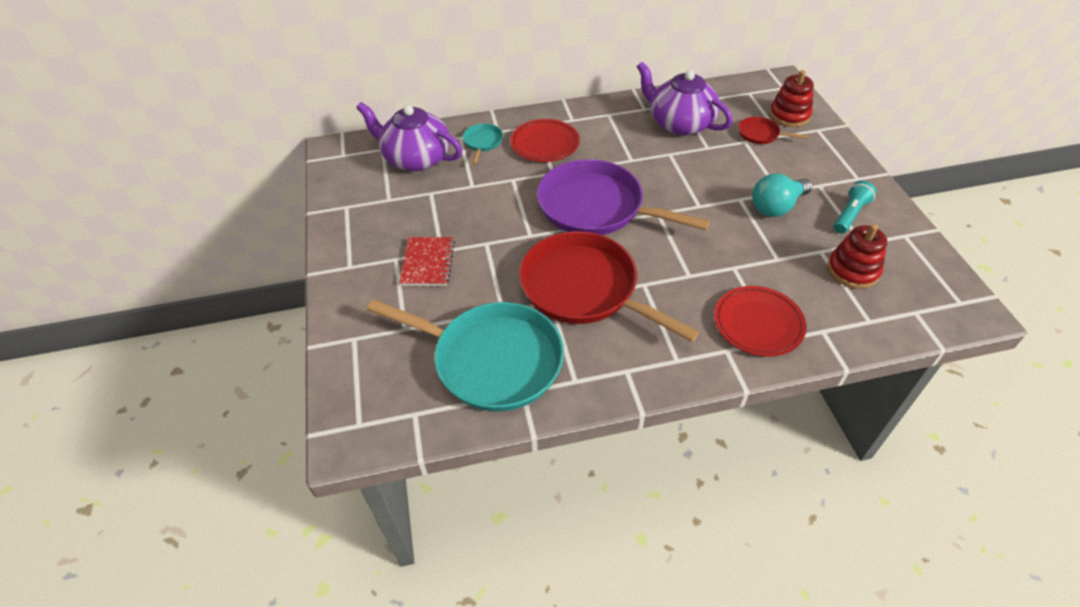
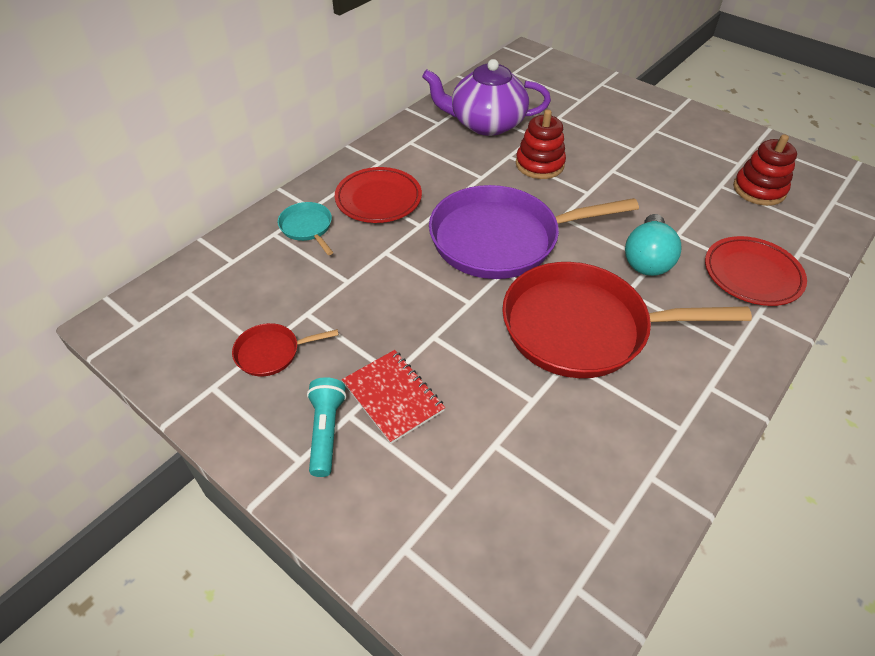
camera: 40 degrees left, 0 degrees up
(416, 158) = (244, 282): purple teapot -> none
(491, 360) = (583, 463): turquoise pan -> none
(761, 134) = (563, 105): red pan -> red pan (271, 353)
(776, 207) = (647, 163): turquoise light bulb -> turquoise light bulb (647, 259)
(789, 115) = (567, 80): red stacking toy -> red stacking toy (539, 164)
(850, 215) = (704, 144): turquoise flashlight -> turquoise flashlight (326, 431)

